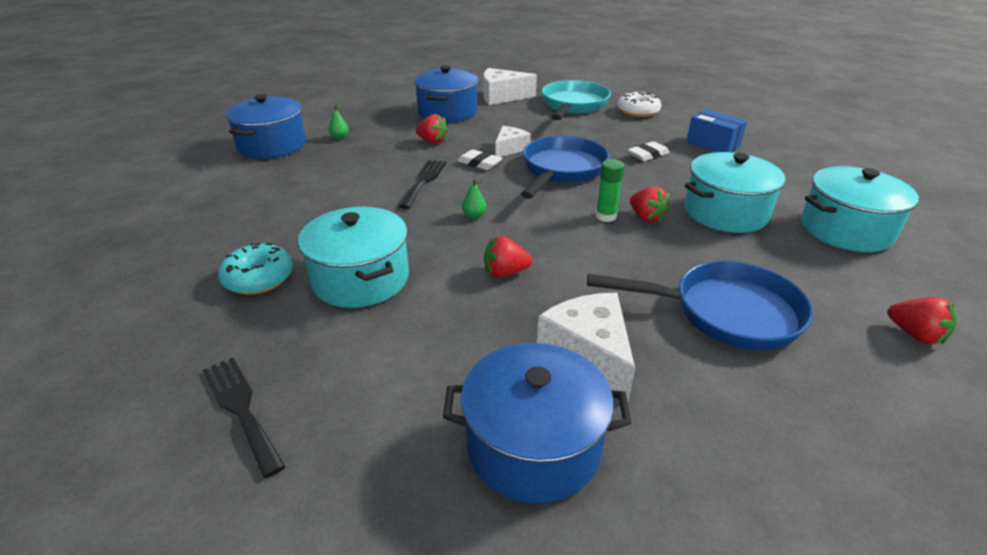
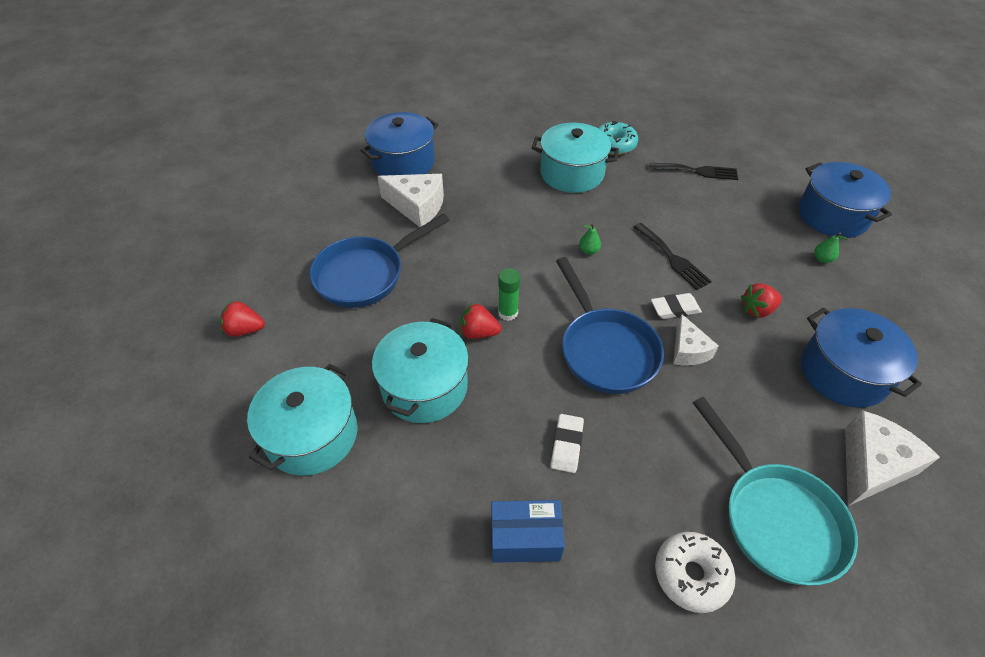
camera: 135 degrees right, 15 degrees up
(241, 408) = (519, 113): black fork -> black fork (697, 171)
(505, 273) = (510, 223): red strawberry -> none

